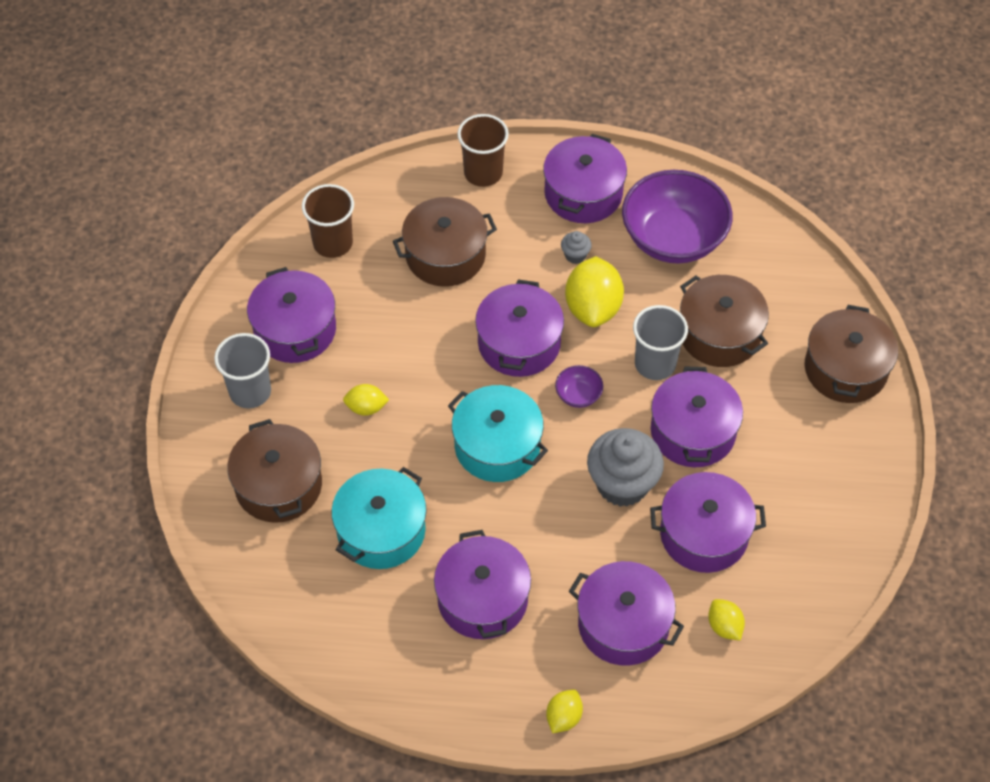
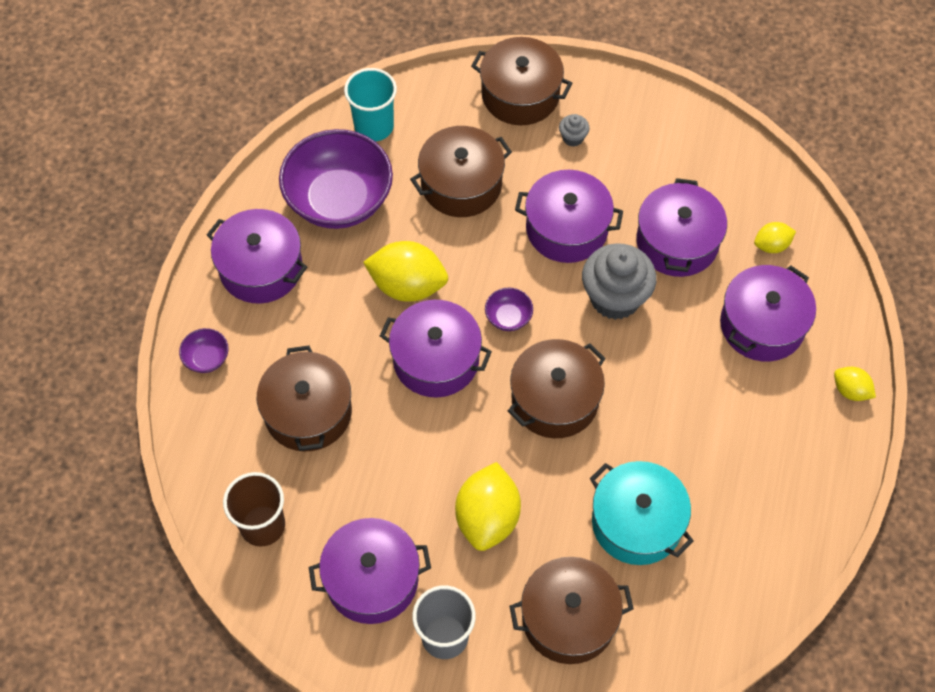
camera: 80 degrees left, 5 degrees up
(366, 408) = (487, 518): yellow lemon -> yellow lemon, size x1.90
(482, 599) = (723, 440): purple pot -> none
(483, 173) = (206, 358): brown cup -> purple bowl
(497, 446) = (555, 399): turquoise pot -> brown pot
(575, 255) = (338, 290): grey cupcake -> grey cupcake (573, 138)
(655, 364) = (485, 244): grey cup -> none
(765, 251) = (374, 126): none -> turquoise cup

